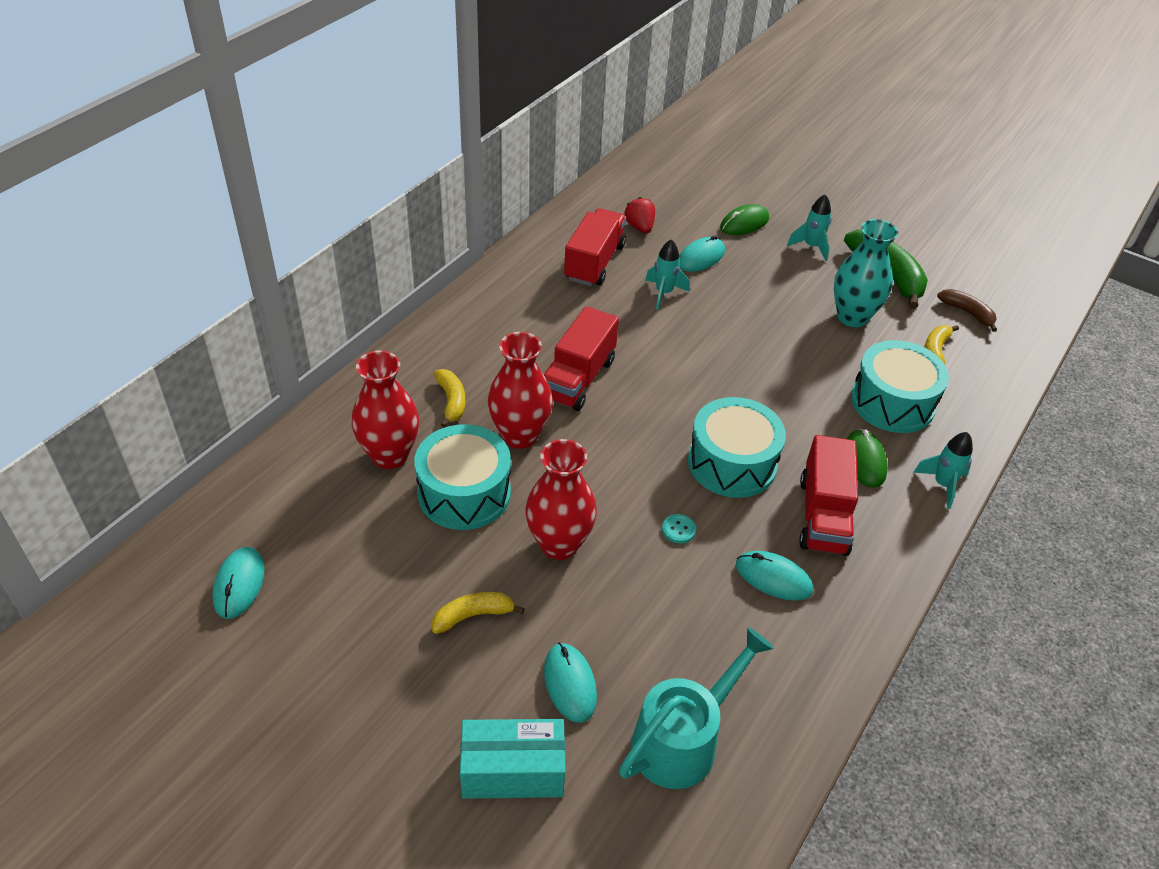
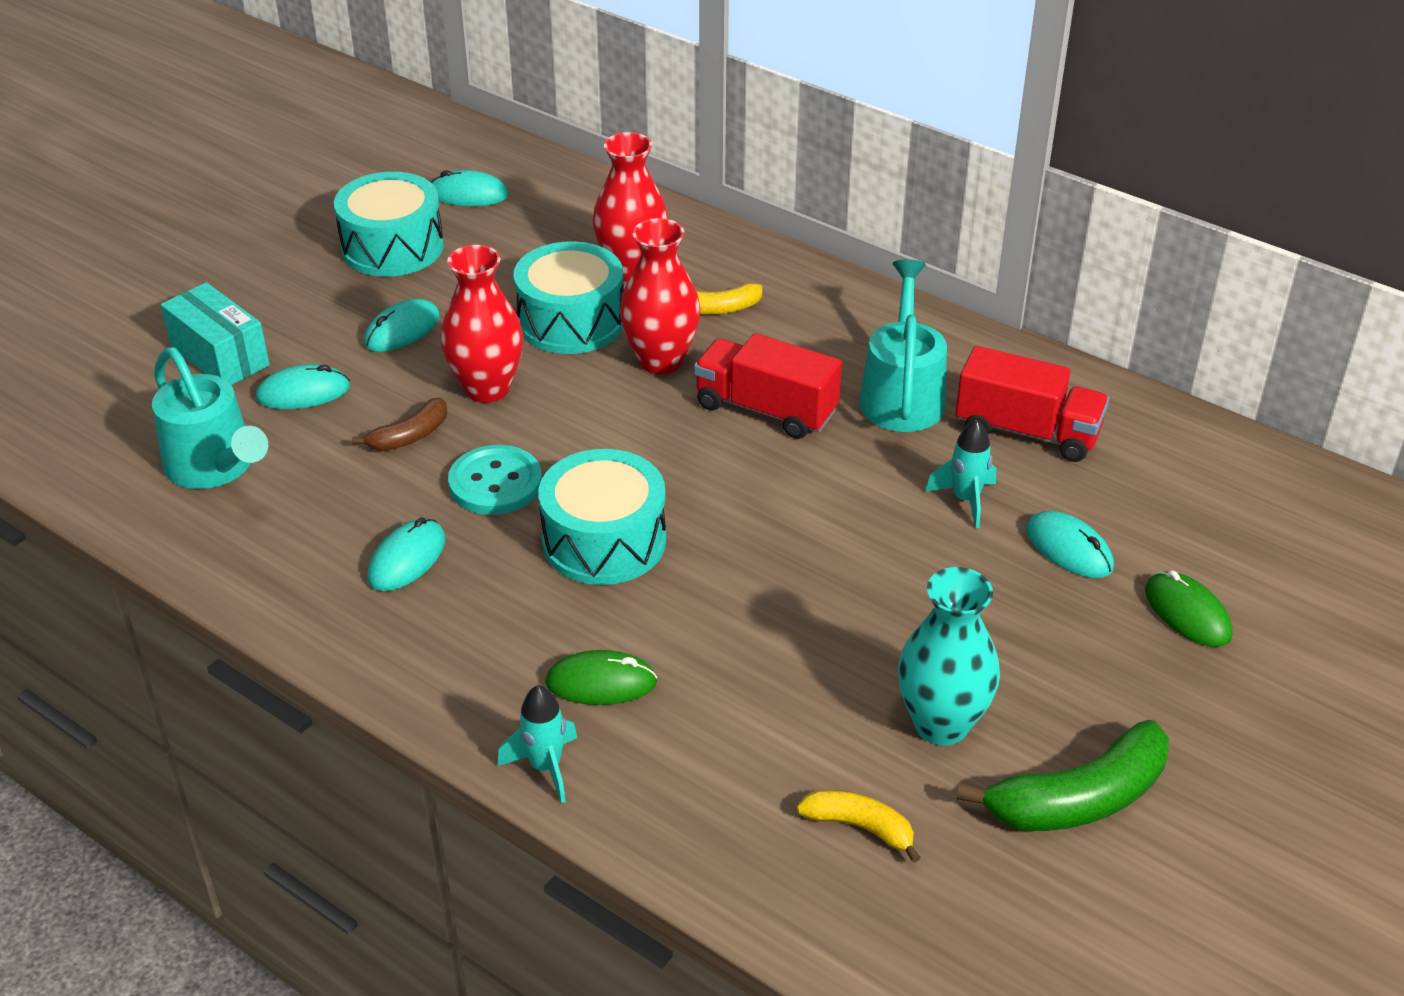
camera: 95 degrees right, 5 degrees down
(473, 615) = (402, 330): yellow banana -> turquoise mouse
(513, 771) = (220, 356): turquoise box -> turquoise box turned 45 degrees counterclockwise
(558, 312) = (902, 394): none -> turquoise watering can
(639, 227) = (1135, 484): red strawberry -> none
(678, 529) = (495, 483): turquoise button -> turquoise button, size x2.16
(811, 247) = (1139, 698): turquoise rocket -> none
(823, 515) = (501, 621): red truck -> none
(892, 402) = (727, 740): turquoise drum -> turquoise drum (392, 247)
(967, 313) = (981, 905): brown banana -> brown banana (410, 436)

